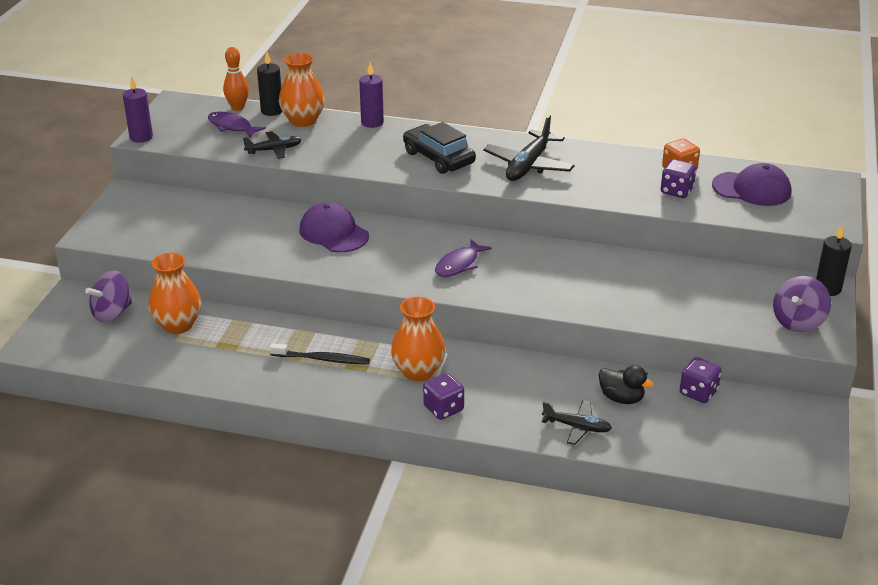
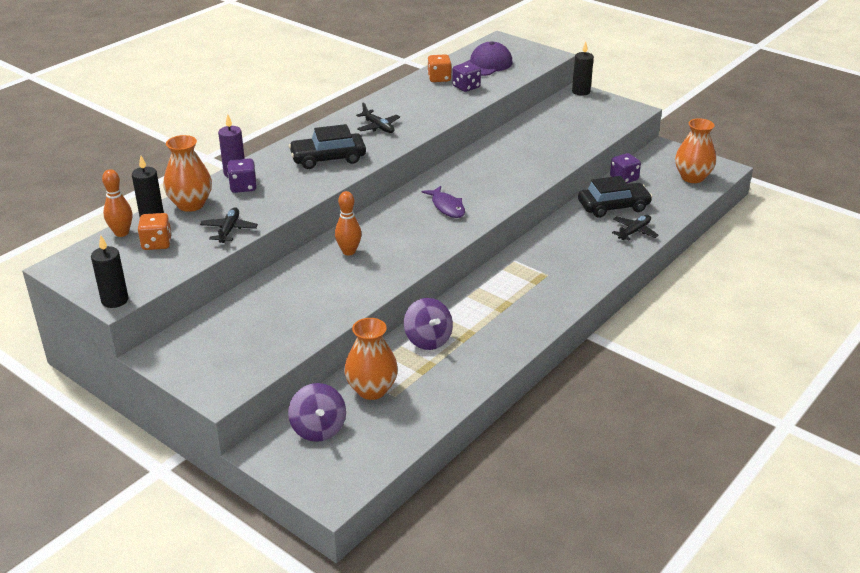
camera: 65 degrees left, 0 degrees up
(141, 137) = (115, 300): purple candle -> black candle
(232, 126) = (157, 243): purple fish -> orange dice
(323, 359) = (482, 320): black toothbrush -> none
(333, 233) = (349, 251): purple cap -> orange bowling pin
(418, 371) = (530, 279): orange vase -> orange vase (692, 177)
(443, 408) = (582, 279): purple dice -> purple dice (243, 187)
(528, 165) = (378, 127): black plane -> black plane, size x0.60
(621, 398) = (613, 206): black duck -> black car
(798, 322) = (609, 111): purple spinning top -> purple spinning top (428, 339)

